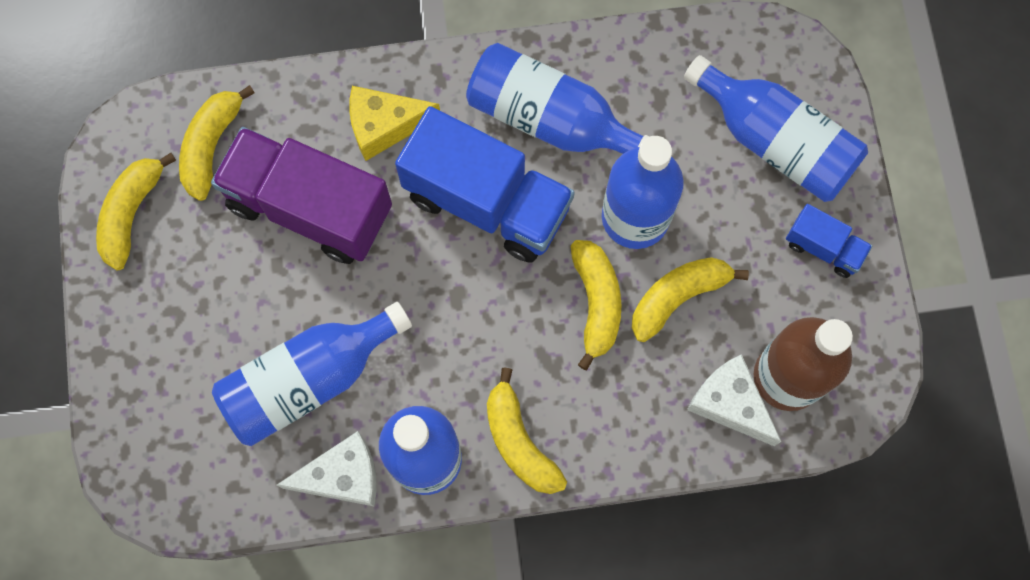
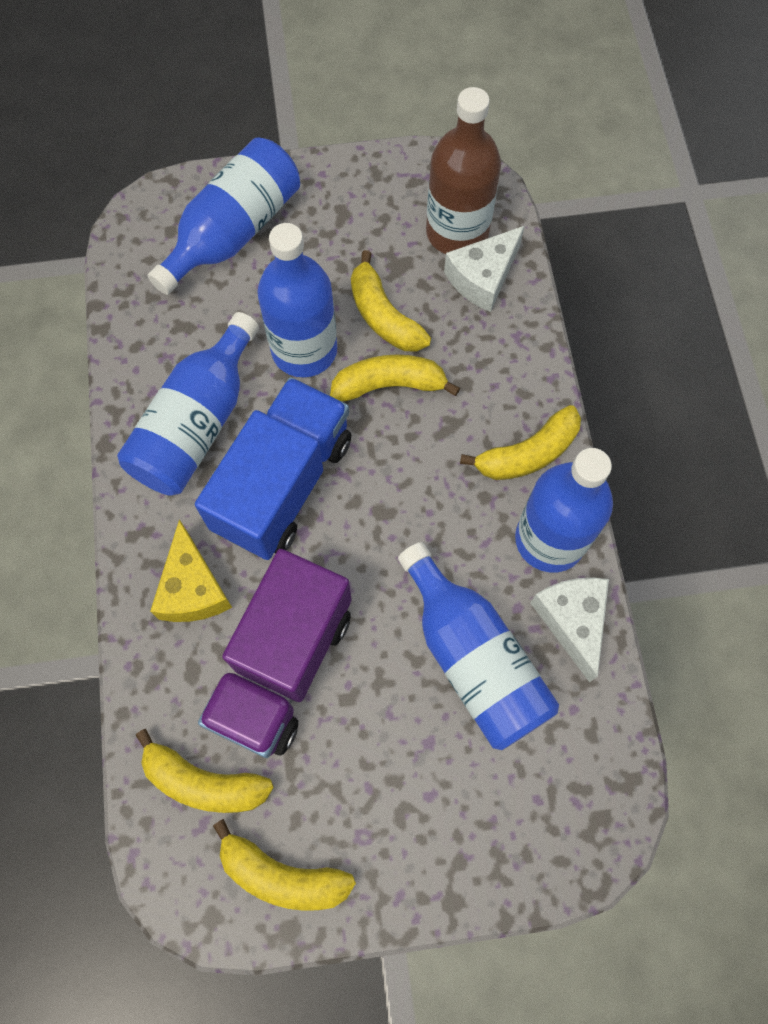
camera: 90 degrees left, 5 degrees down
(823, 247) = (337, 199): blue truck -> none

